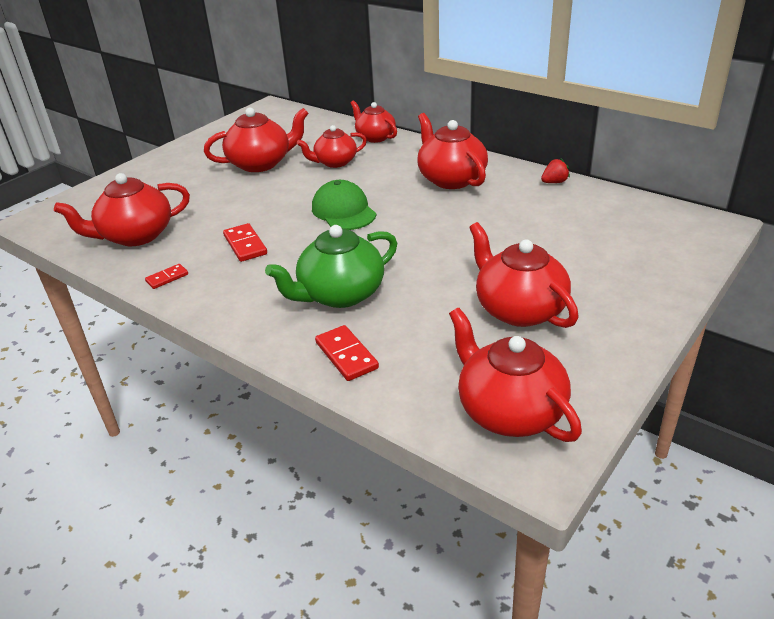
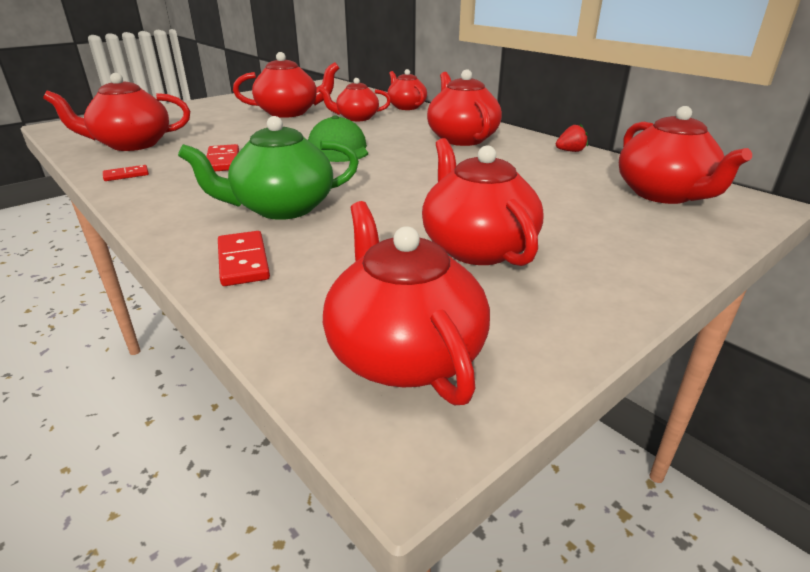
camera: 10 degrees right, 5 degrees down
(644, 226) = (663, 194): none -> red teapot

